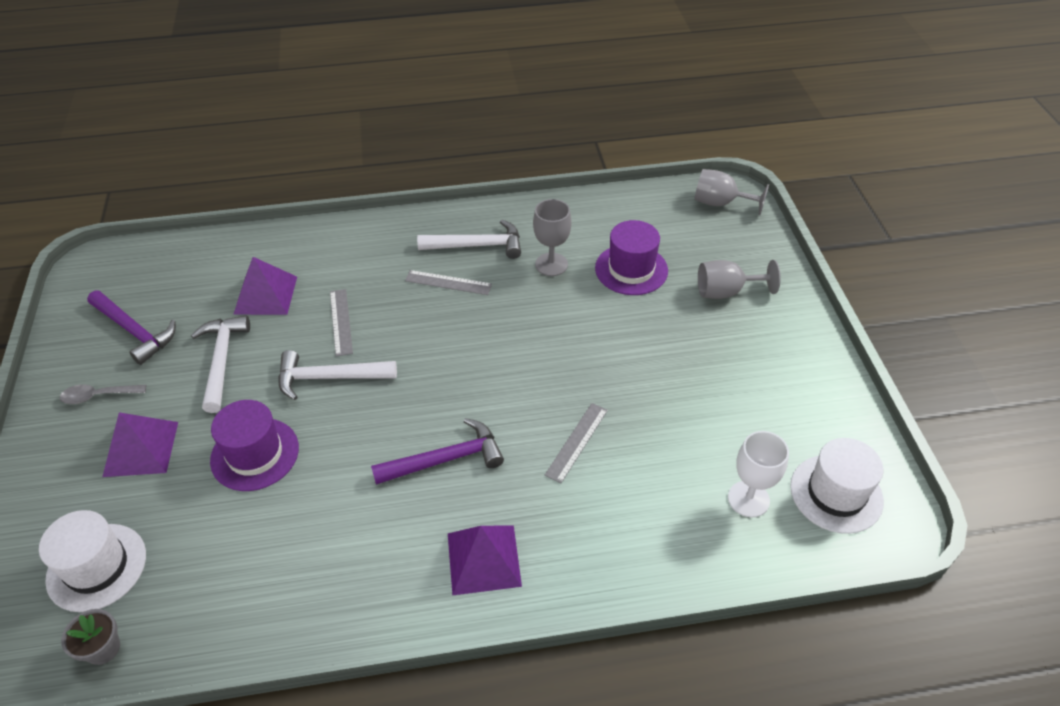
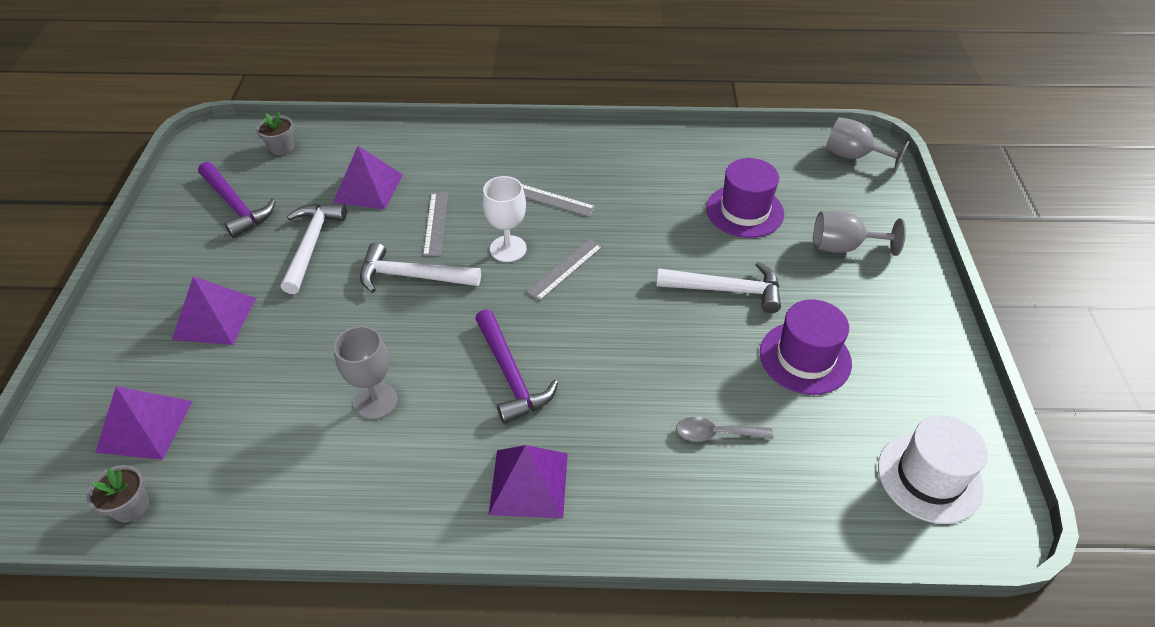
camera: 10 degrees right, 0 degrees up
(97, 567) = (145, 426): white hat -> purple pyramid
(98, 396) = (187, 262): grey spoon -> grey spoon (716, 434)
(167, 265) = (281, 147): none -> grey flower pot
(255, 454) = (322, 340): purple hat -> purple hat (805, 358)
(445, 459) = (510, 374): purple hammer -> purple hammer turned 75 degrees clockwise
(477, 245) = (588, 167): white hammer -> white hammer (726, 290)
(551, 264) = (661, 195): grey goblet -> grey goblet (376, 401)
(577, 442) = (652, 378): grey ruler -> grey ruler (565, 269)
(748, 499) = (828, 467): white goblet -> white goblet (508, 249)

